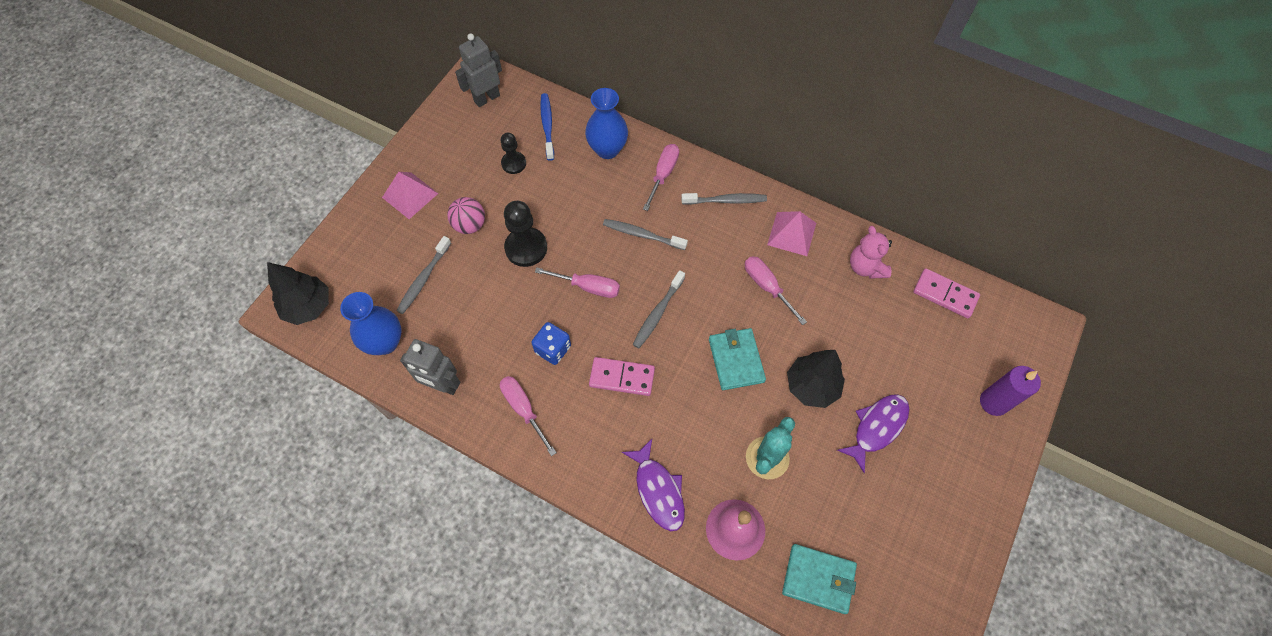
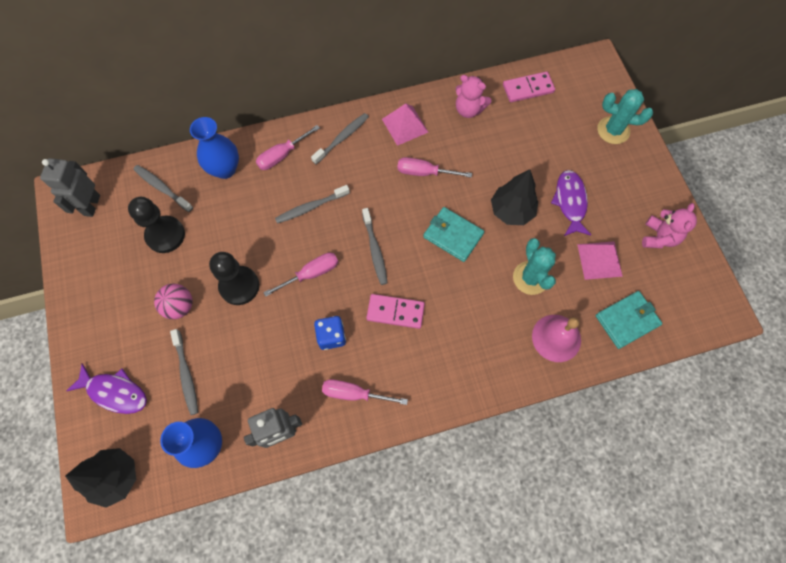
camera: 45 degrees left, 5 degrees up
(410, 195) = (108, 325): pink pyramid -> pink pyramid (599, 260)
(514, 163) = (165, 235): black pawn -> black pawn, size x1.61
(547, 126) = (162, 188): blue toothbrush -> grey toothbrush
(622, 377) = (395, 312): pink domino -> pink domino turned 45 degrees clockwise
(658, 490) = (490, 360): purple fish -> purple fish (115, 392)
(663, 175) = (282, 155): pink screwdriver -> pink screwdriver turned 105 degrees counterclockwise
(934, 538) = (659, 237): none -> pink teddy bear
(993, 402) = (613, 130): purple candle -> turquoise cactus

